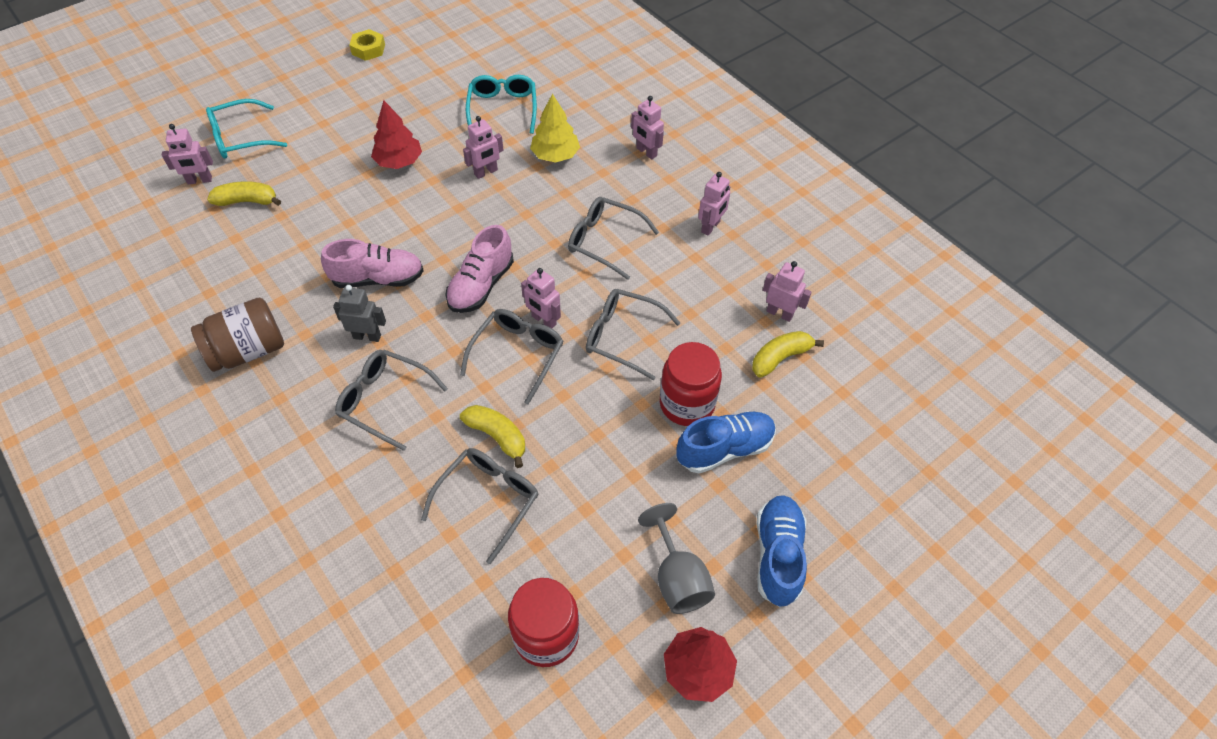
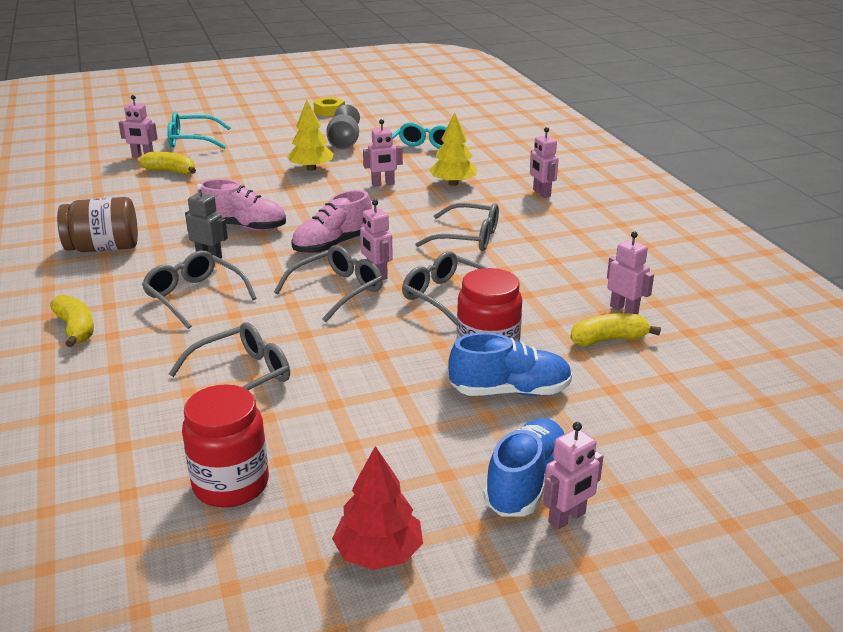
camera: 20 degrees right, 25 degrees down
(399, 162) = (311, 168): red tree -> yellow tree
(497, 436) = (281, 337): yellow banana -> yellow banana (76, 329)
(604, 241) = (467, 237): grey glasses -> grey glasses turned 150 degrees clockwise
(677, 577) = (400, 474): grey goblet -> grey goblet (344, 143)
(711, 227) = (580, 245): pink robot -> pink robot (567, 518)

